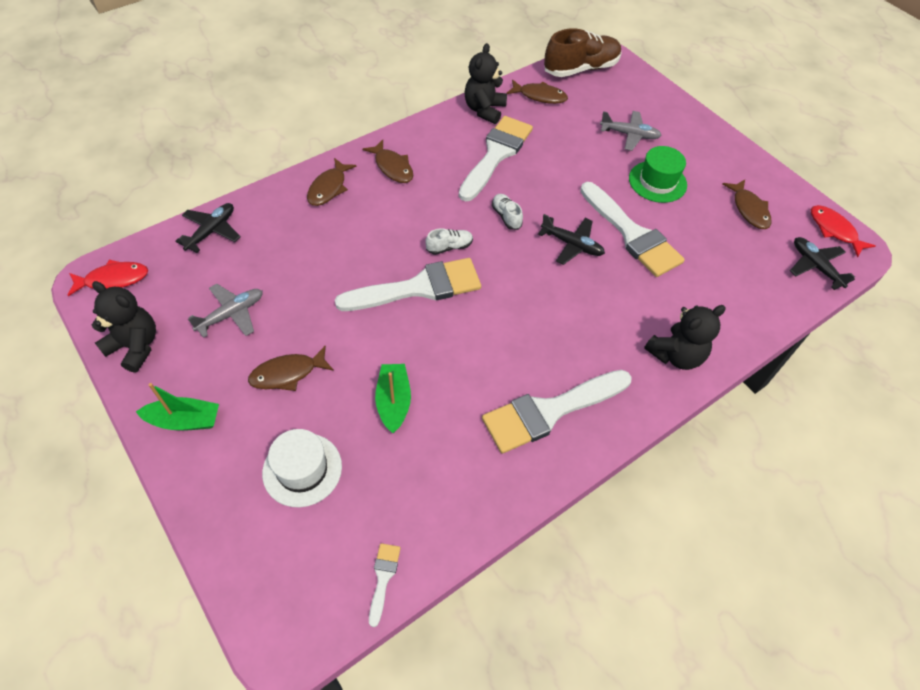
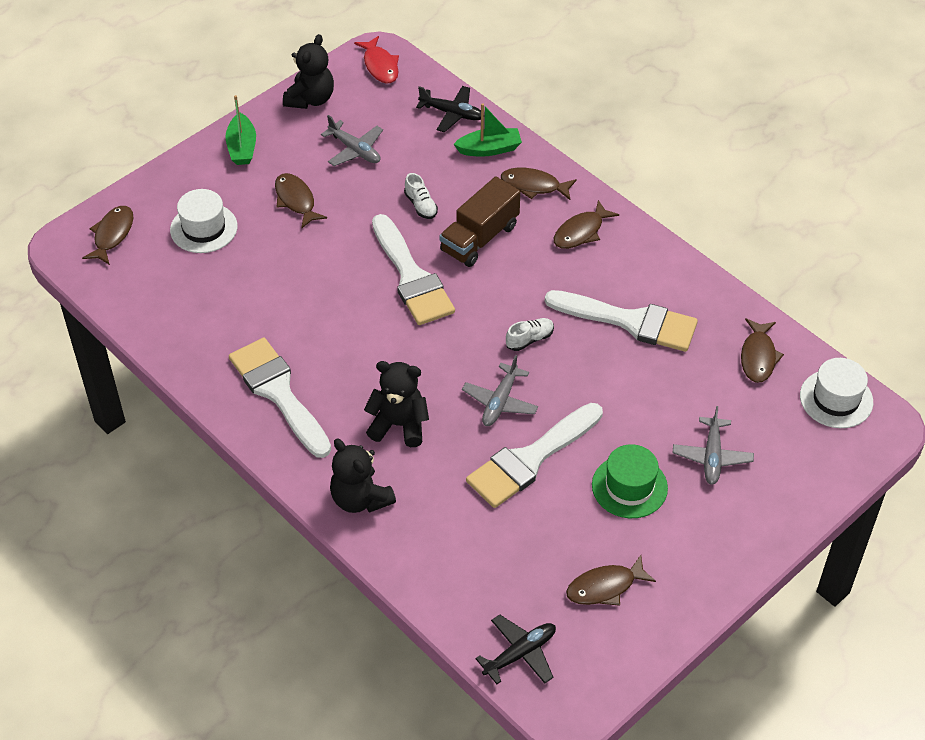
camera: 85 degrees right, 5 degrees down
(283, 578) = (112, 235): none -> brown fish
(382, 233) = (479, 238): none -> brown truck
(383, 578) = (114, 294): white brush -> none
(393, 401) = (276, 277): green boat -> green boat (489, 149)
(449, 247) = (472, 295): white shoe -> white shoe (421, 205)
(484, 110) = (709, 303): black teddy bear -> black teddy bear (399, 425)
(572, 245) = (500, 402): black plane -> grey plane
(580, 69) = (836, 399): brown shoe -> white hat
(834, 230) = (591, 685): red fish -> none

